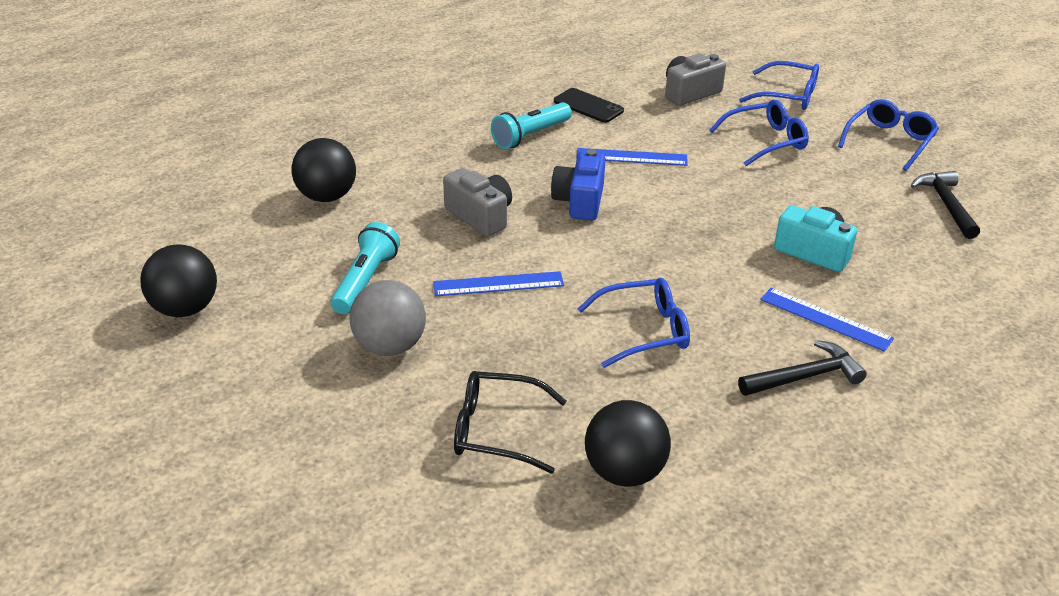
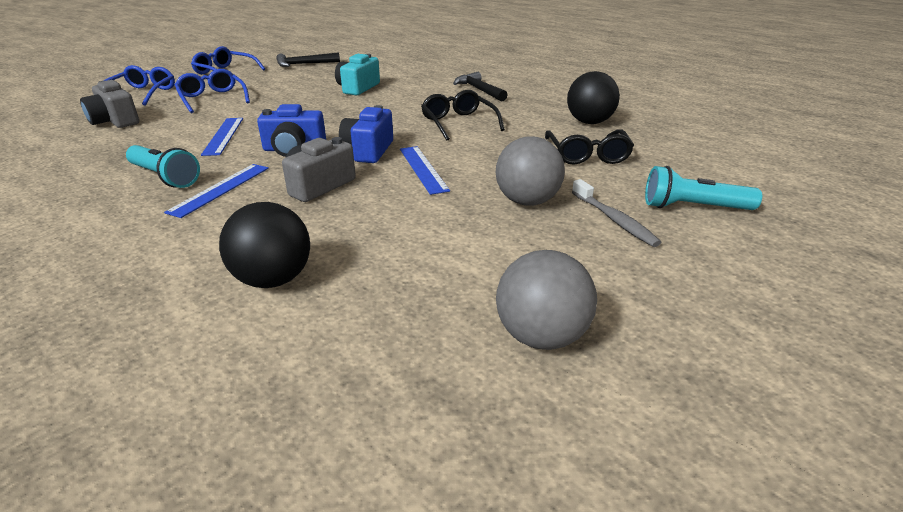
camera: 100 degrees left, 5 degrees down
(185, 309) = (541, 336): black ball -> grey ball
(321, 400) = (614, 220): none -> grey toothbrush
(365, 281) = (440, 226): turquoise flashlight -> turquoise flashlight (693, 207)
(562, 250) = (368, 151): none -> blue camera
(588, 106) = (114, 156): black phone -> none
(644, 331) = (458, 123): blue glasses -> black glasses
(825, 319) = (425, 86): blue ruler -> blue ruler (220, 189)

